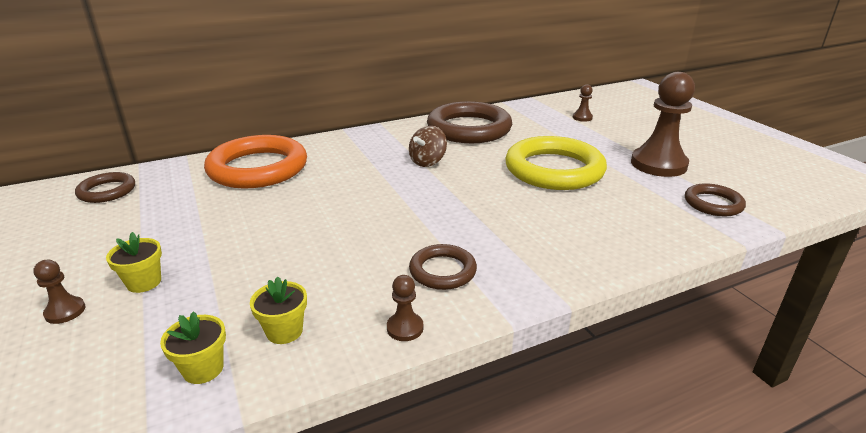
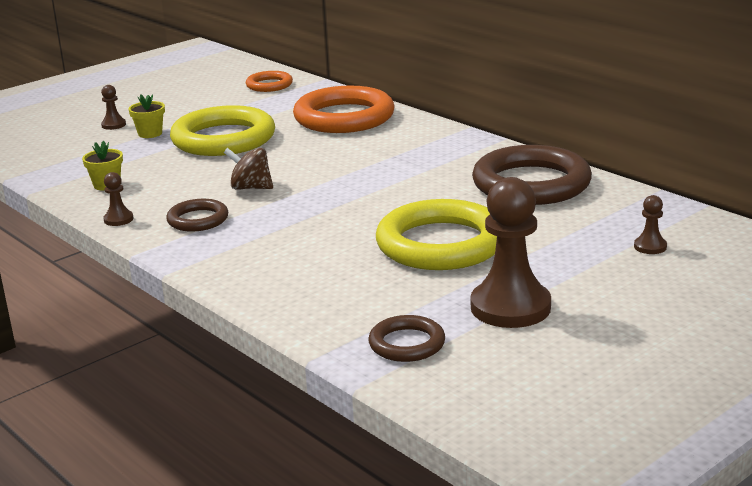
camera: 75 degrees right, 5 degrees down
(107, 191) = (269, 85): brown ring -> orange ring
(203, 369) = (67, 173): yellow flower pot -> none
(231, 234) = (223, 139): none -> yellow ring
(427, 162) = (412, 179): brown spinning top -> brown spinning top (251, 188)

